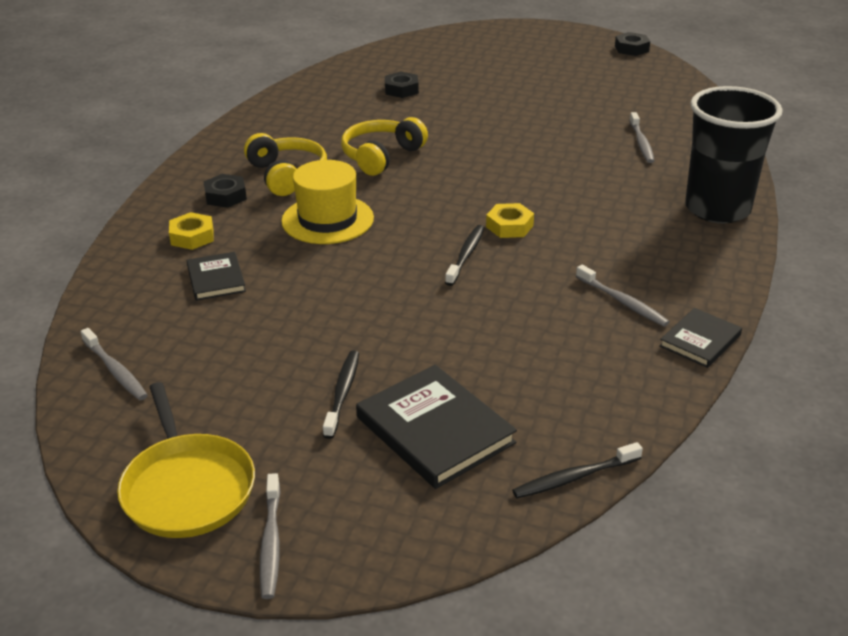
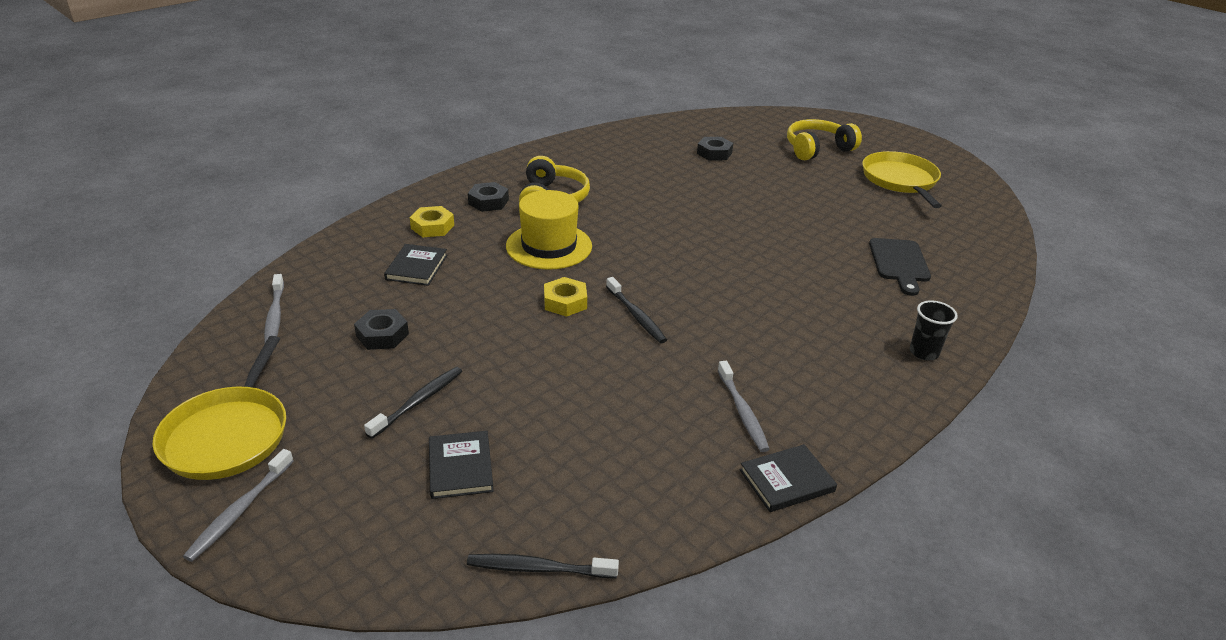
camera: 25 degrees right, 0 degrees up
(381, 156) = (644, 205): yellow headphones -> yellow headphones (817, 149)
(435, 430) = (460, 467): black book -> black book, size x0.59
(466, 255) = (636, 316): black toothbrush -> black toothbrush turned 105 degrees clockwise
(509, 226) = (700, 302): yellow nut -> yellow nut (565, 302)
(584, 71) = (900, 180): none -> yellow pan
(631, 49) = (969, 171): black nut -> black nut (382, 335)
(641, 143) = (899, 263): grey toothbrush -> black cutting board
(717, 209) = (924, 352): black cup -> black cup, size x0.41

